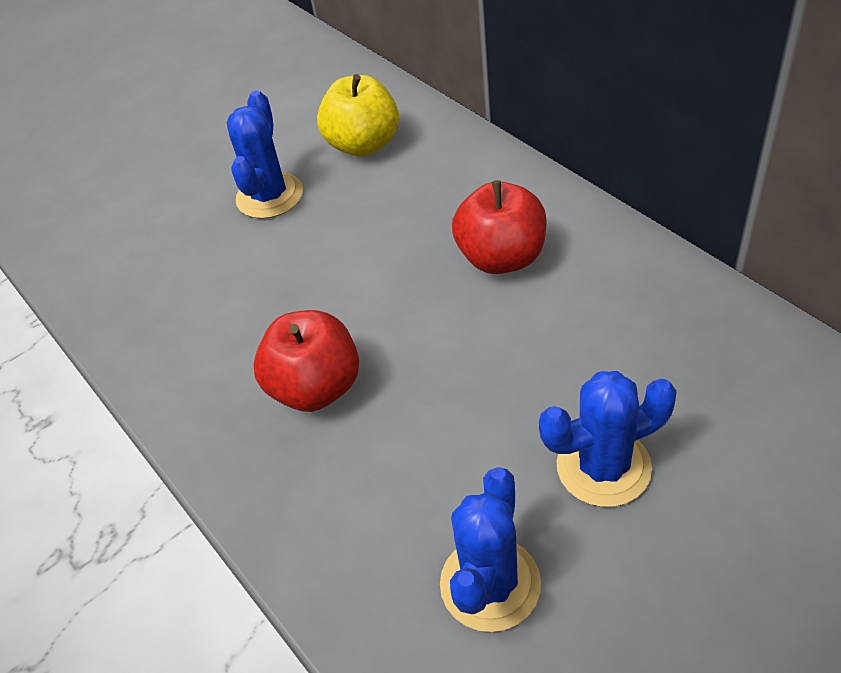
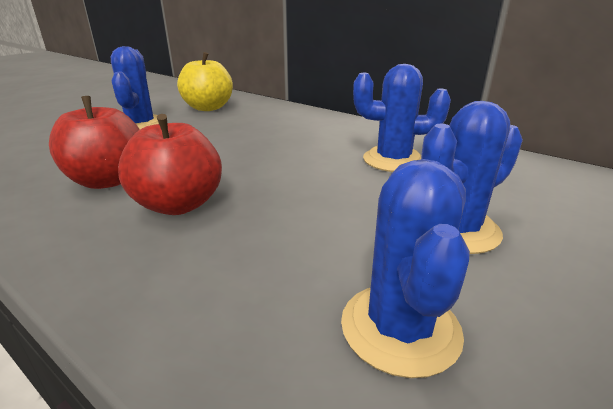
camera: 20 degrees left, 20 degrees down
(501, 257) = (316, 140): red apple -> red apple (108, 180)
(590, 319) = (393, 160): none -> blue cactus

